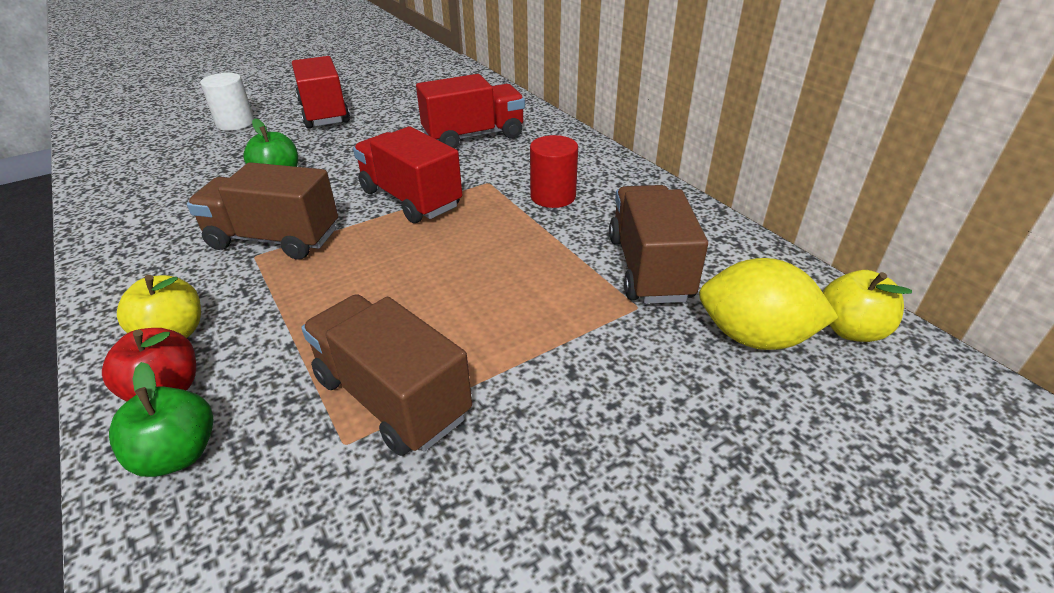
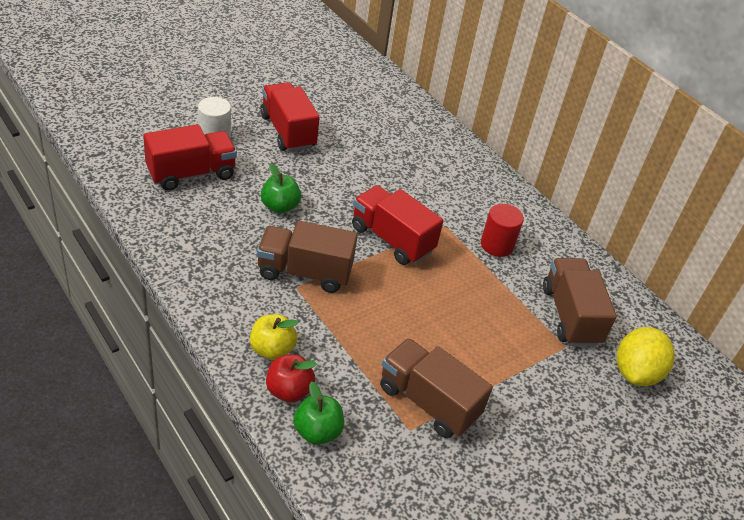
camera: 10 degrees left, 5 degrees up
(474, 136) = (423, 173): red truck -> red truck (191, 174)
(754, 337) = (636, 372): yellow lemon -> yellow lemon turned 75 degrees counterclockwise
(850, 330) = (692, 370): yellow apple -> none

